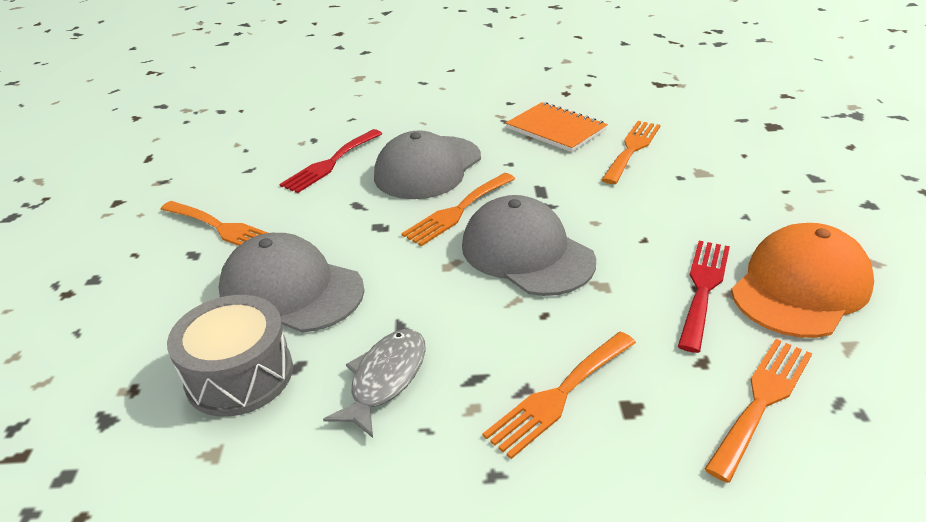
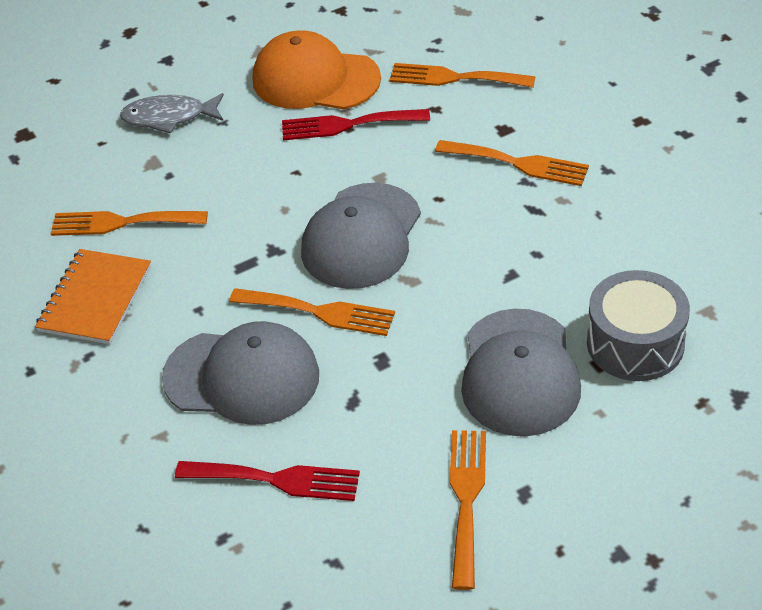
camera: 115 degrees left, 10 degrees up
(385, 379) = (571, 256): grey fish -> grey fish (169, 117)

